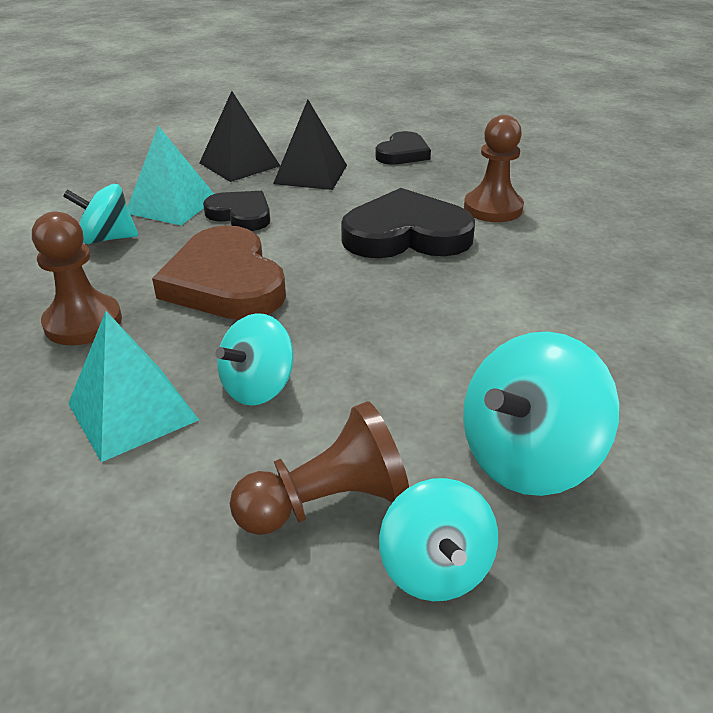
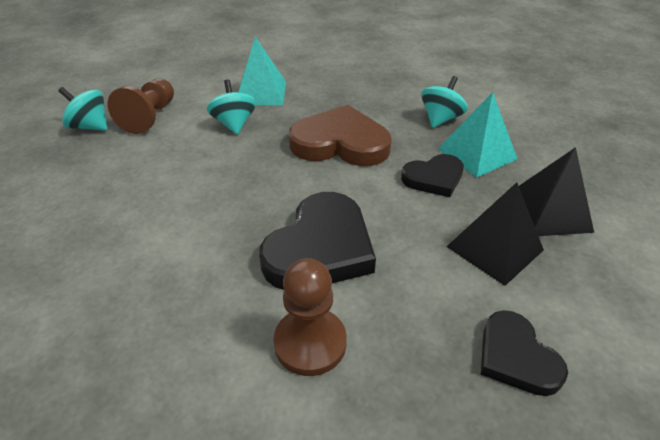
camera: 125 degrees right, 5 degrees up
(83, 322) = (347, 95): brown pawn -> none
(527, 458) = (85, 174): turquoise spinning top -> none

